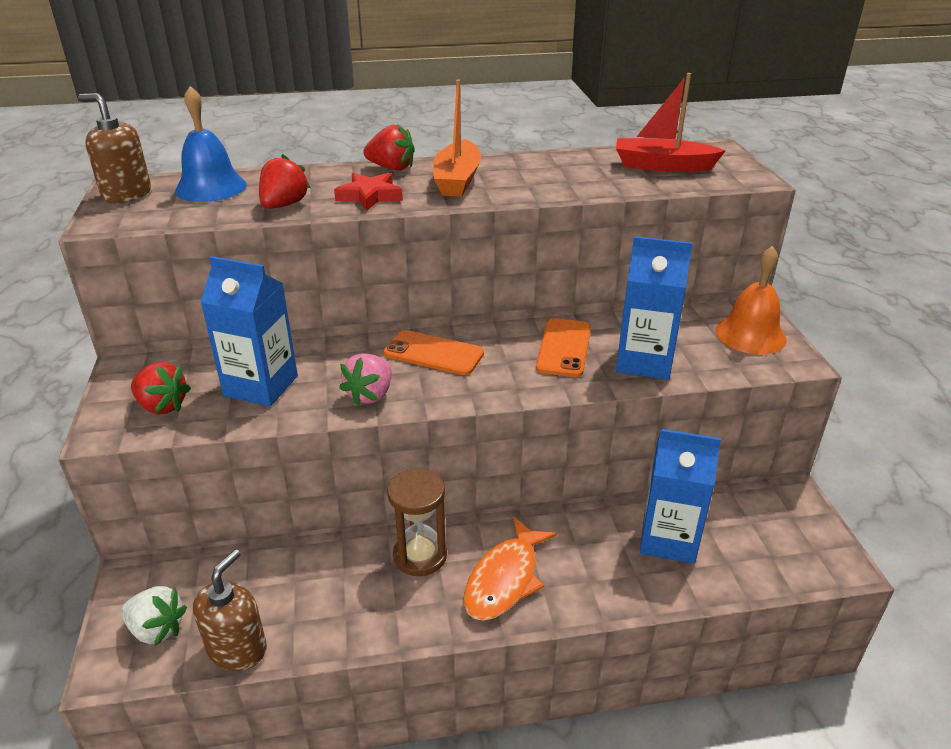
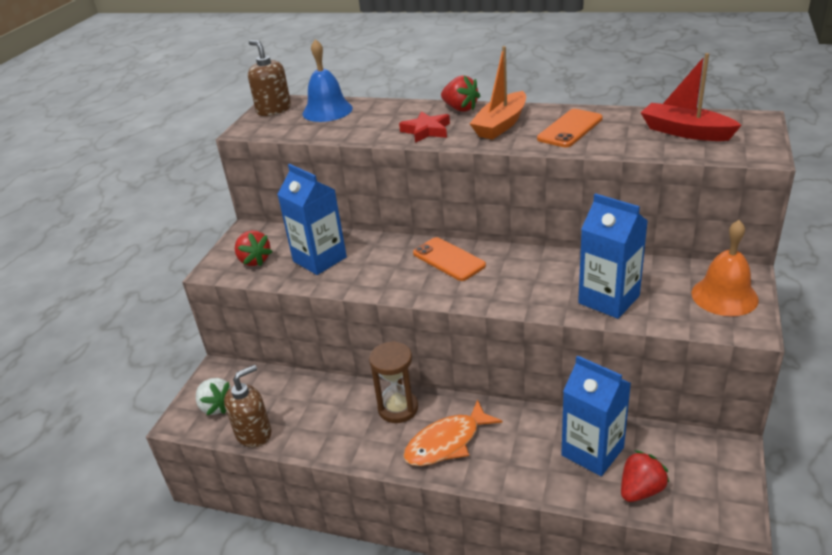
camera: 30 degrees right, 0 degrees up
(284, 205) = (363, 131): red strawberry -> red strawberry (640, 490)
(370, 395) = (385, 281): pink strawberry -> none
(563, 348) = (550, 275): orange phone -> orange phone (570, 129)

